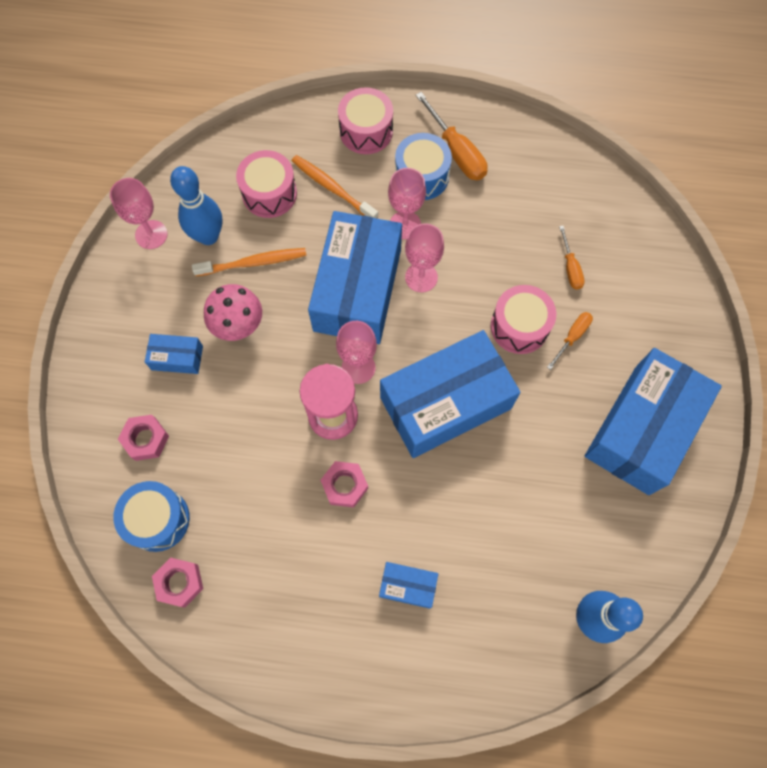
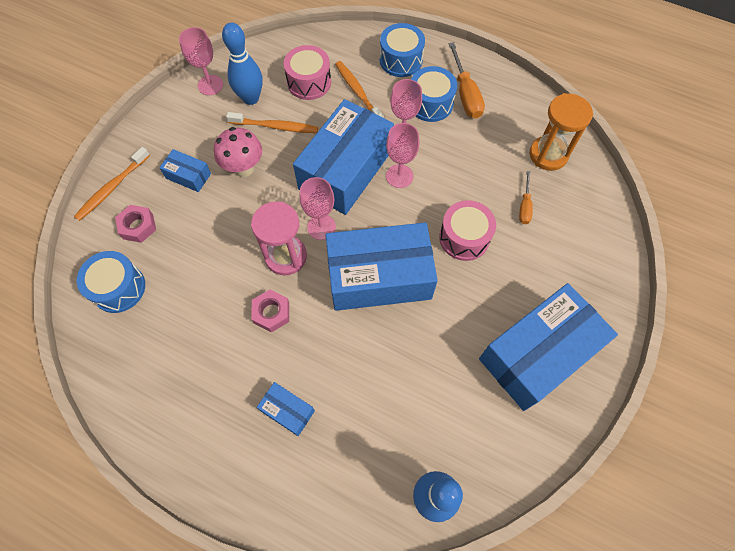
camera: 20 degrees right, 5 degrees down
(92, 403) = (112, 188): none -> orange toothbrush
(179, 583) = (112, 341): pink nut -> none
(366, 131) = (401, 60): pink drum -> blue drum
(572, 337) = (505, 260): orange screwdriver -> none
(574, 198) = (548, 155): none -> orange hourglass

